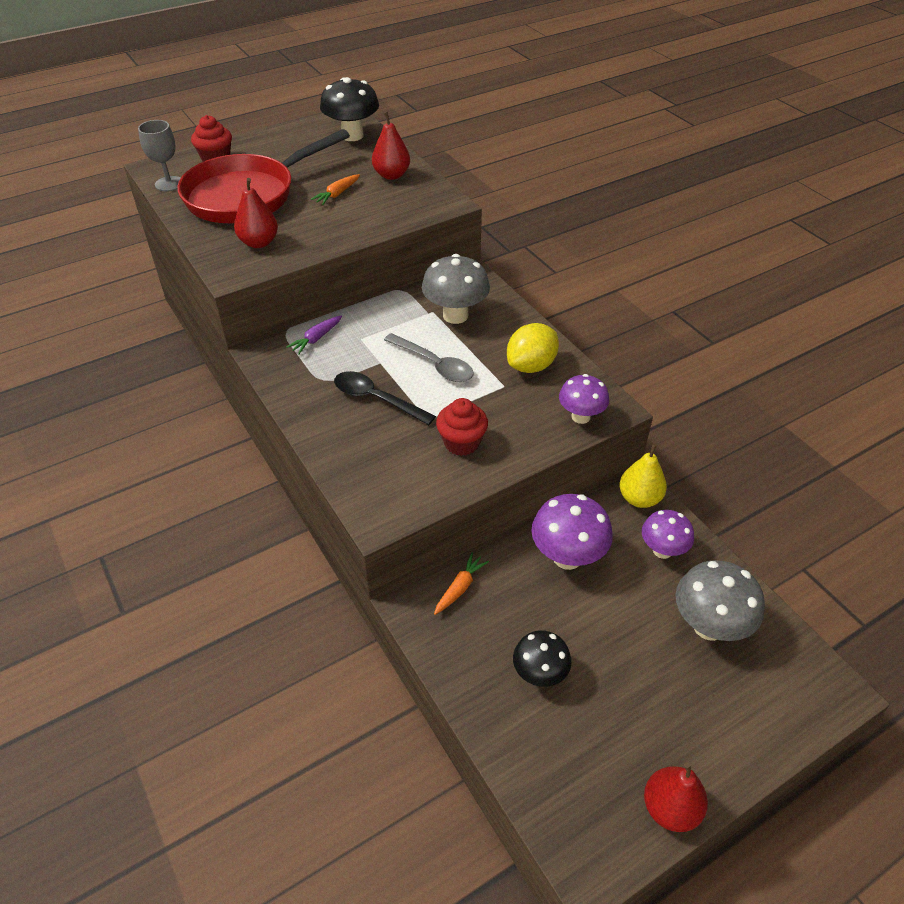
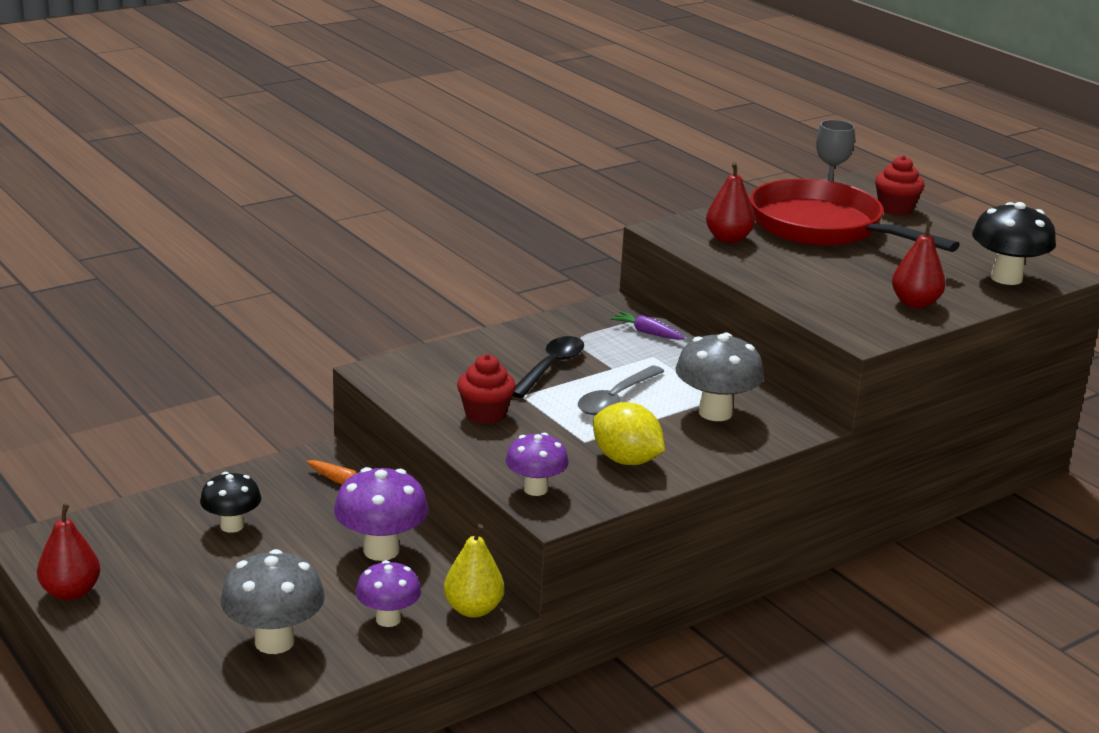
camera: 85 degrees right, 20 degrees down
(337, 194) = (850, 273): orange carrot -> none

